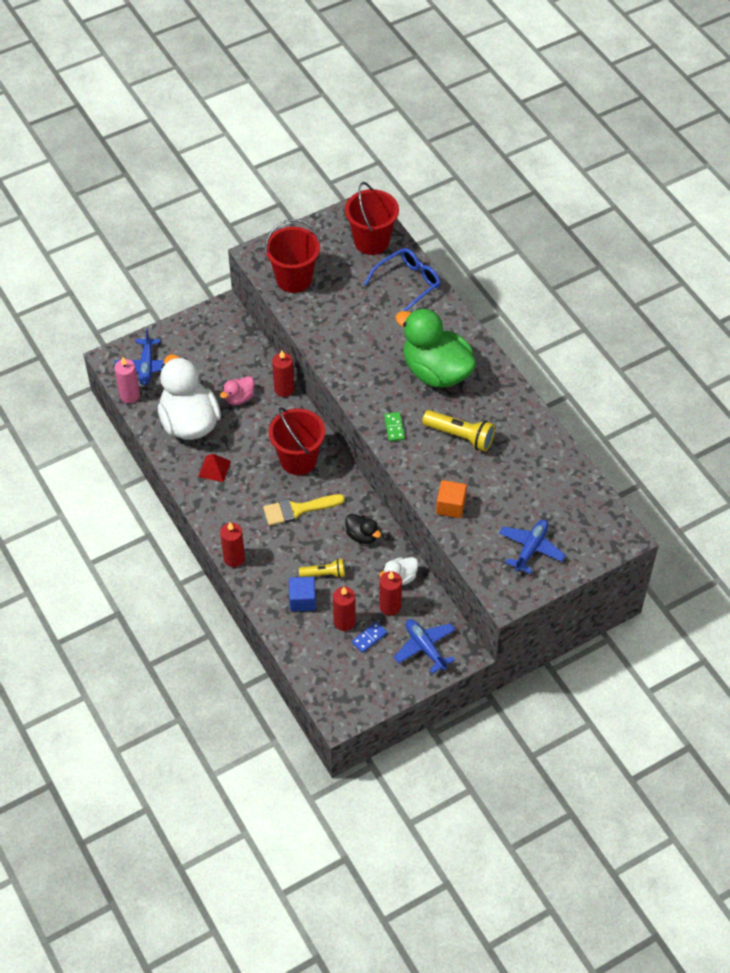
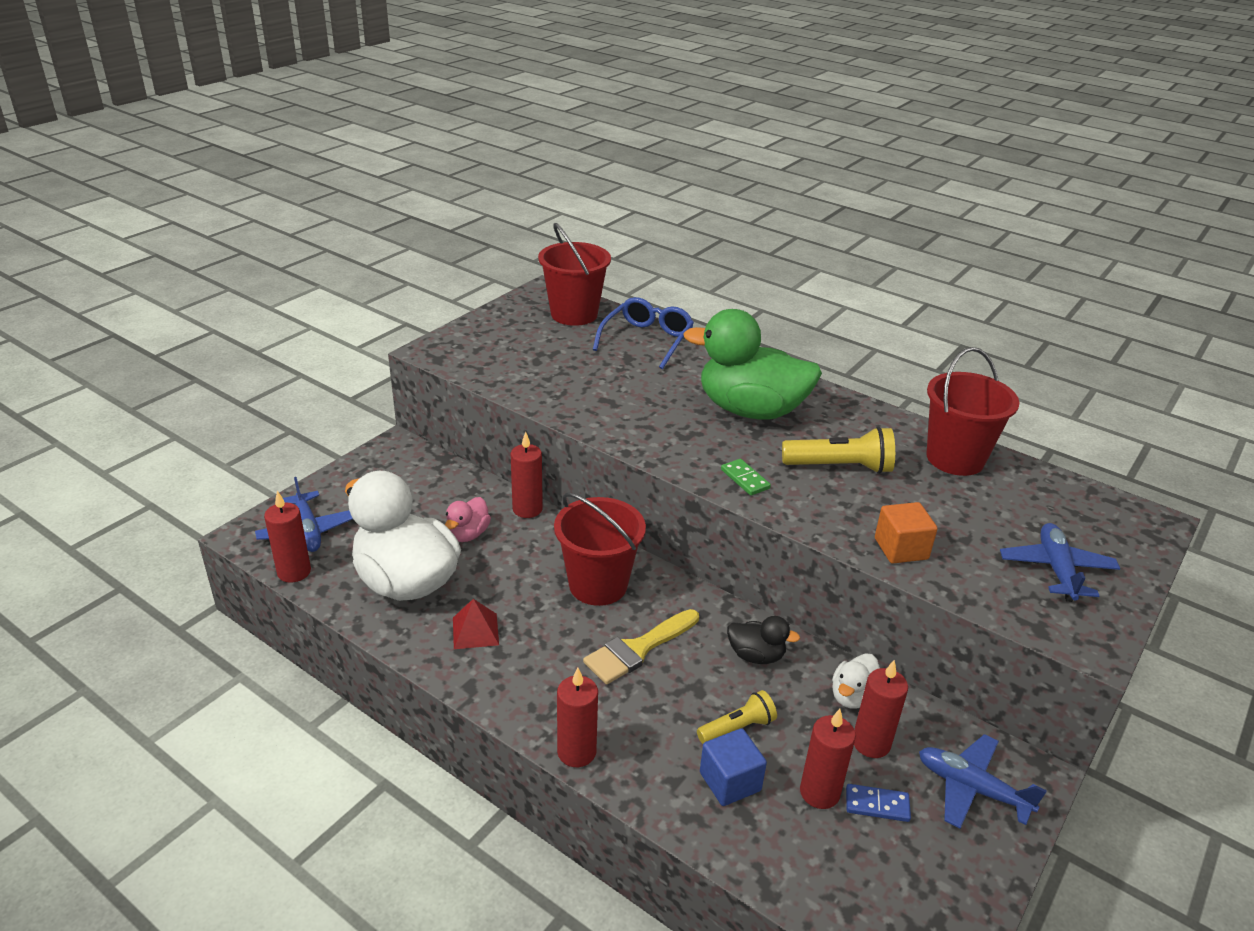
camera: 25 degrees left, 20 degrees down
(130, 395) = (294, 572): pink candle -> red candle
(294, 279) = (497, 362): red bucket -> red bucket (955, 458)
(369, 638) = (877, 805): blue domino -> blue domino turned 75 degrees clockwise

